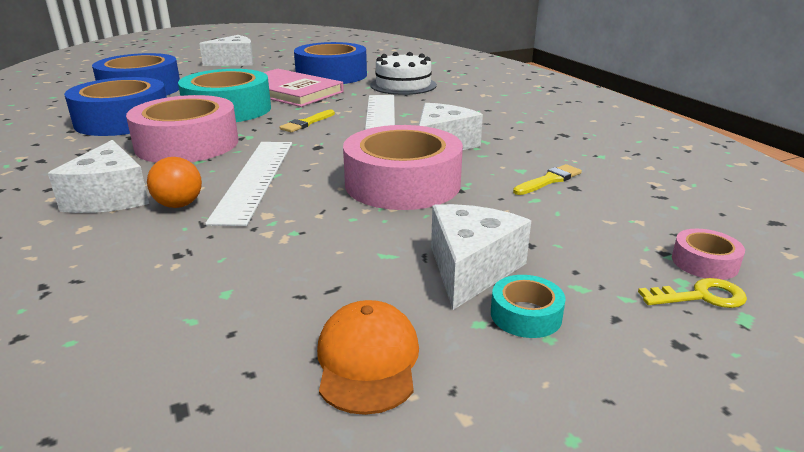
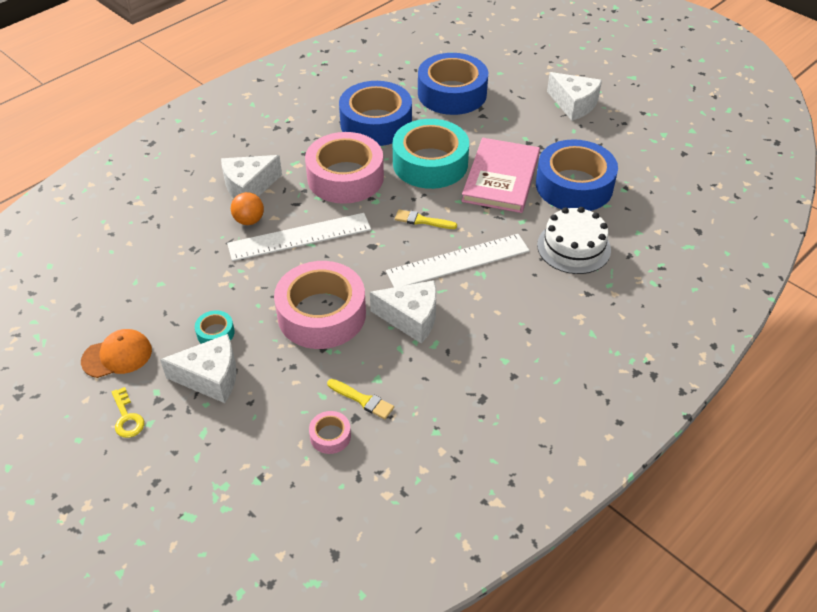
camera: 70 degrees right, 20 degrees up
(526, 315) = (168, 410): turquoise tape -> turquoise tape (215, 333)
(701, 296) = (207, 495): yellow key -> yellow key (127, 417)
(704, 262) = (252, 500): pink tape -> pink tape (330, 436)

